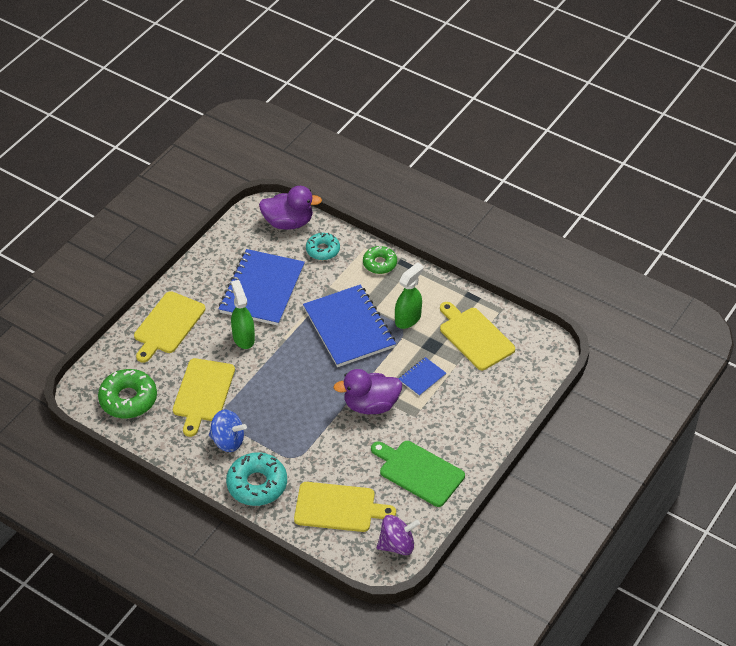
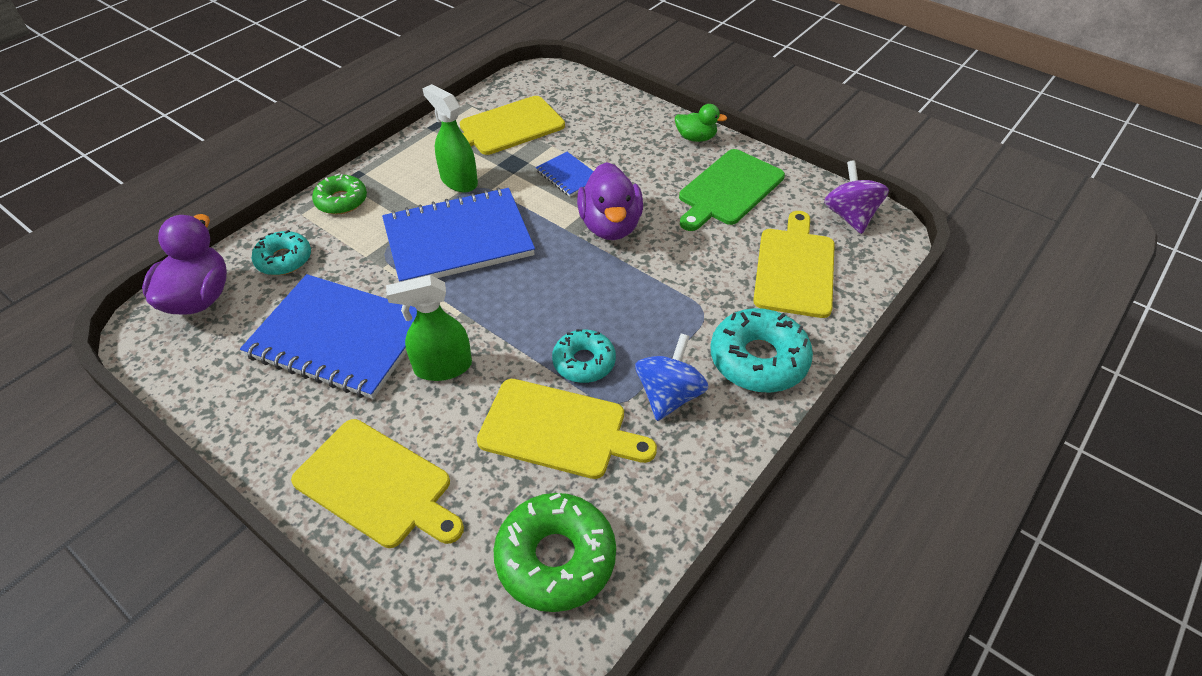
camera: 85 degrees left, 0 degrees up
(250, 400) = (584, 362): none -> turquoise donut
(480, 452) = (696, 138): none -> green duck

